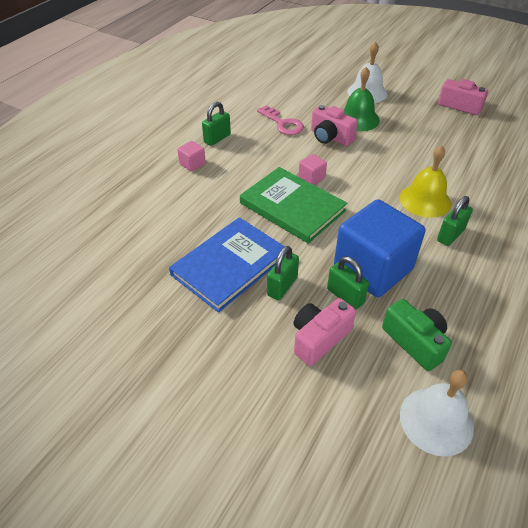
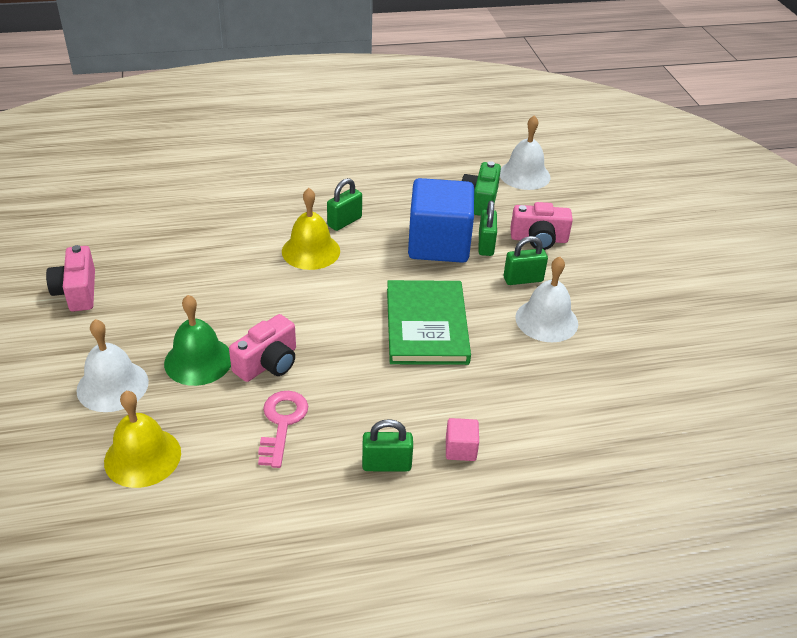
camera: 135 degrees left, 5 degrees down
(229, 265) = (546, 320): blue book -> white bell
(310, 85) = (142, 457): none -> yellow bell
(311, 178) = (364, 337): pink cube -> none
(330, 137) = (268, 363): pink camera -> pink camera turned 45 degrees clockwise
(450, 235) = (344, 222): green padlock -> green padlock turned 45 degrees counterclockwise

